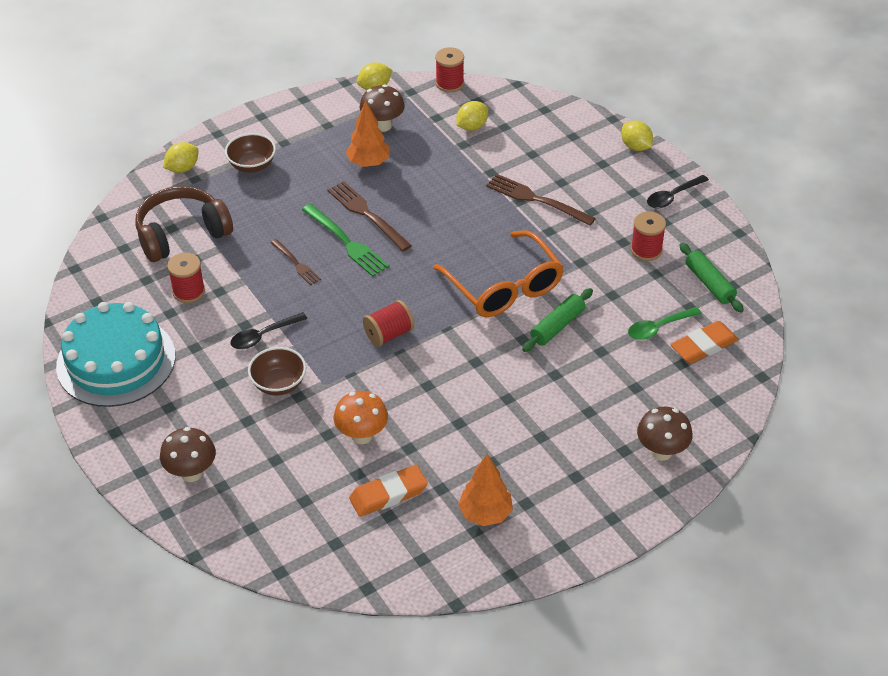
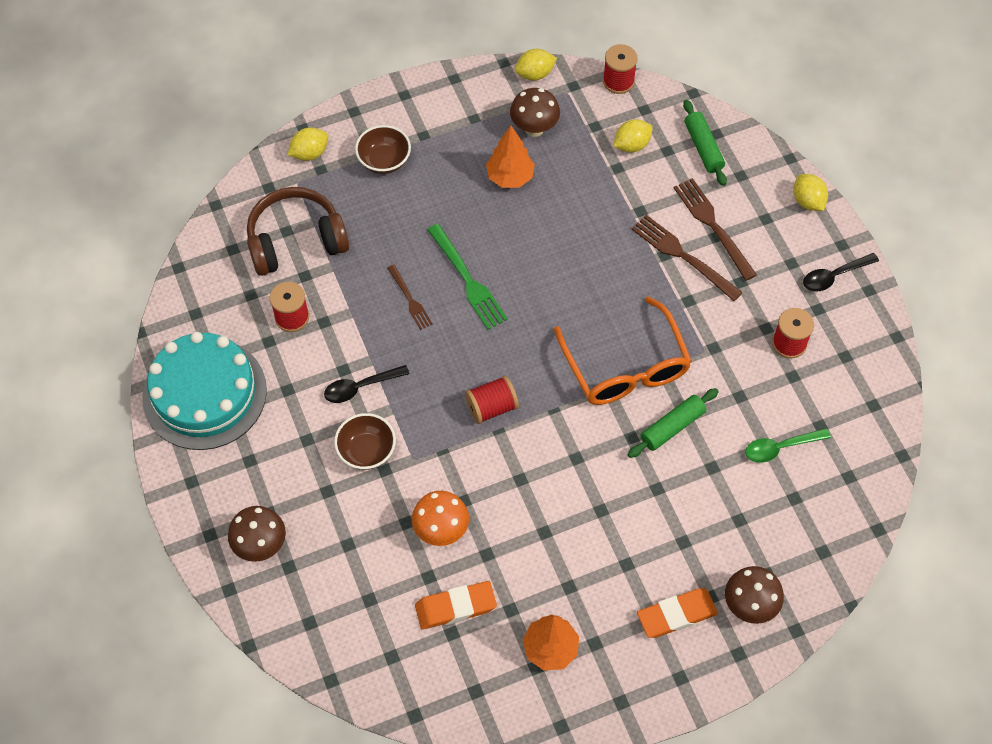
camera: 10 degrees right, 15 degrees up
(366, 214) = (495, 246): brown fork -> brown fork (712, 225)
(704, 346) = (824, 479): orange eraser -> orange eraser (676, 615)
(709, 283) = (848, 399): green rolling pin -> green rolling pin (703, 147)

